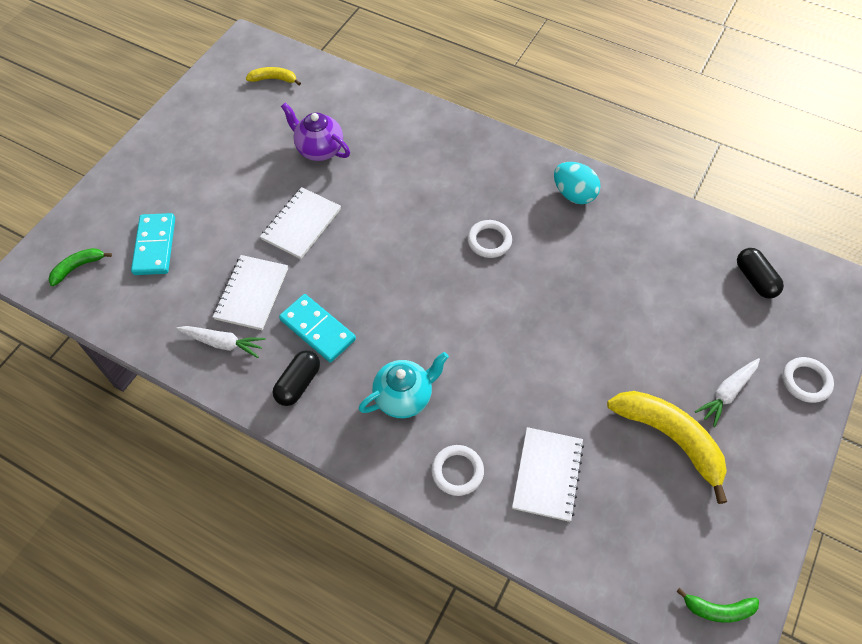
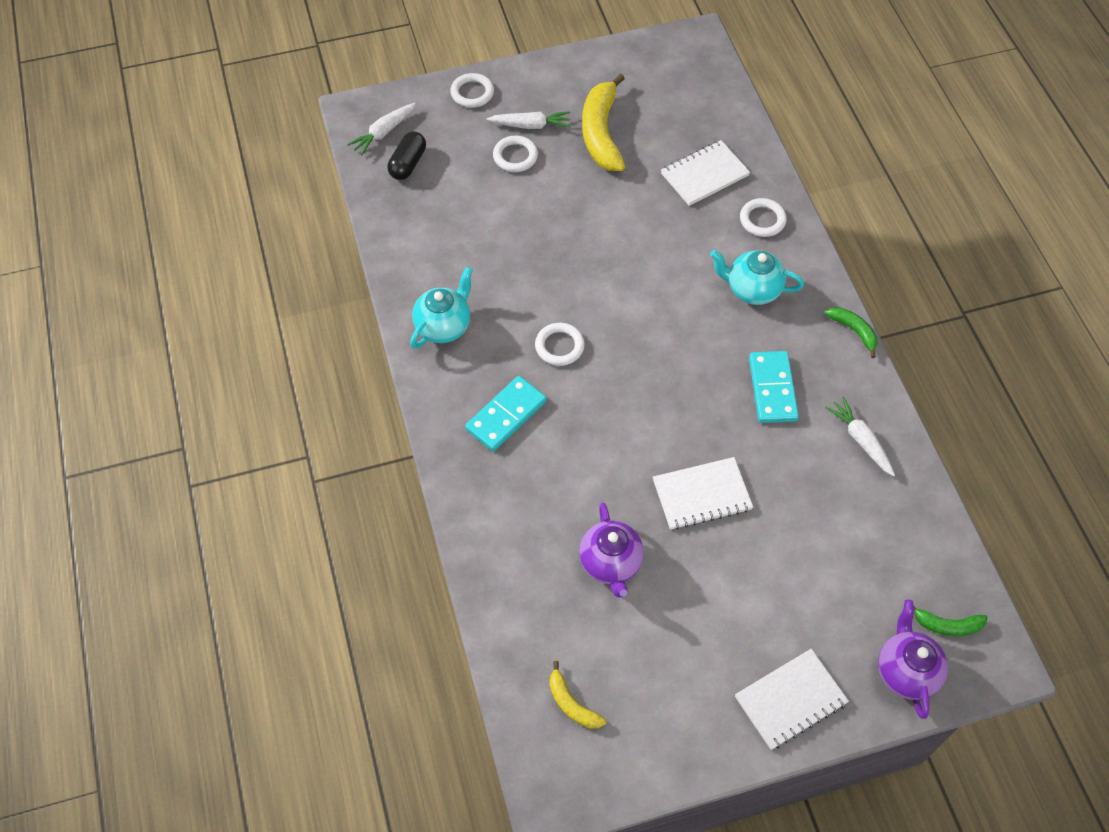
camera: 135 degrees left, 0 degrees up
(90, 223) = (905, 671): none -> purple teapot
(154, 246) = (857, 587): turquoise domino -> turquoise domino (506, 415)
(252, 294) = (802, 464): white notebook -> white notebook (790, 700)
(298, 383) = (824, 360): black capsule -> none
(573, 194) = (444, 326): turquoise egg -> turquoise teapot
(699, 354) = (515, 156): none -> white ring
(718, 609) = (684, 52): green banana -> green banana (854, 331)
(806, 288) = (383, 132): none -> white carrot

